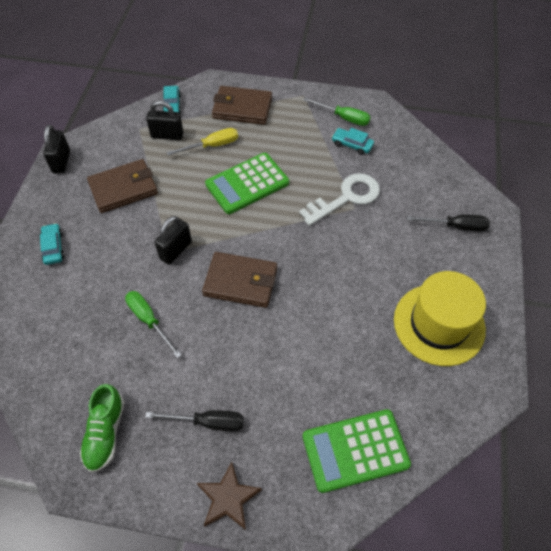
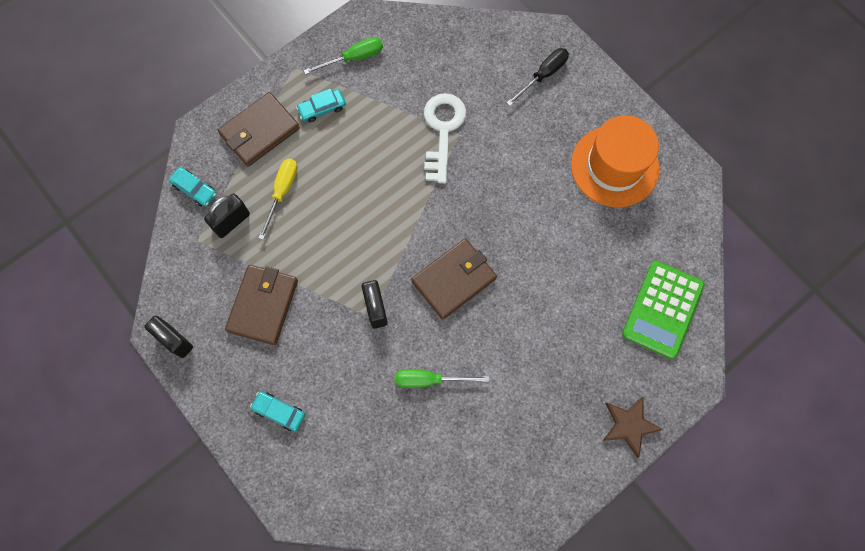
camera: 50 degrees left, 15 degrees up
(105, 433) = (506, 482): green shoe -> none
(208, 422) = (559, 397): black screwdriver -> none
(247, 184) = (355, 196): green calculator -> none
(352, 144) = (390, 77): turquoise car -> turquoise car (322, 108)
(439, 324) = (614, 166): yellow hat -> orange hat

